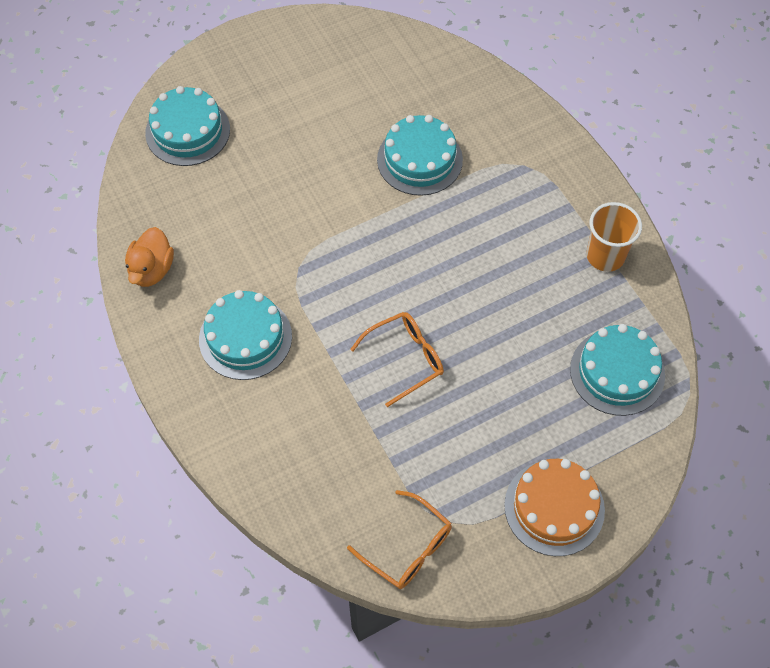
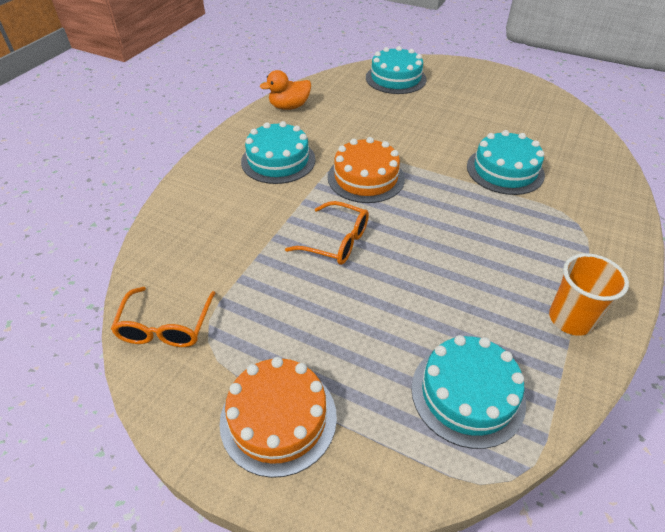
camera: 55 degrees right, 15 degrees down
(337, 278) = (366, 178): none -> orange cake

